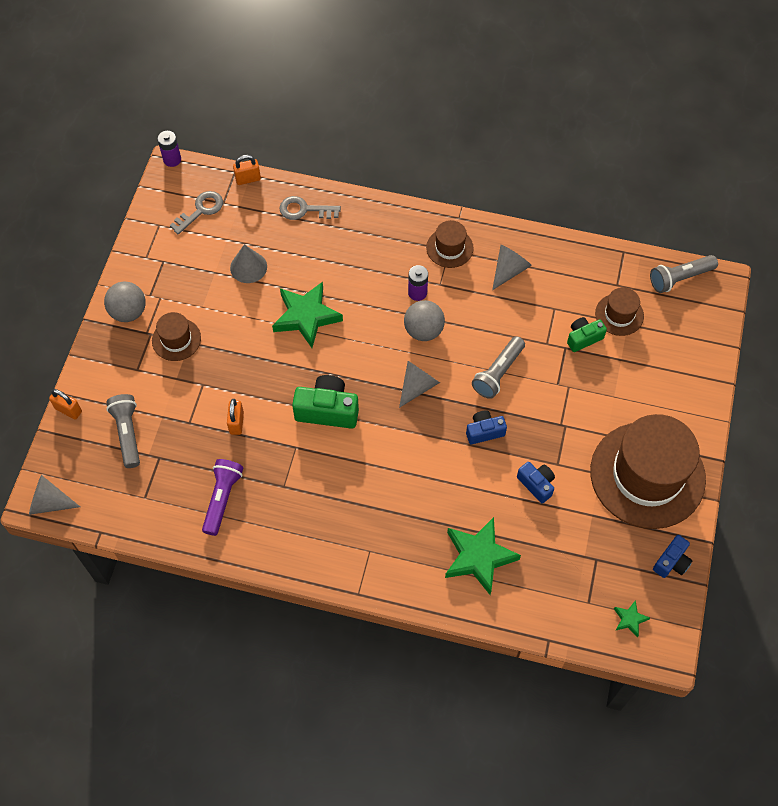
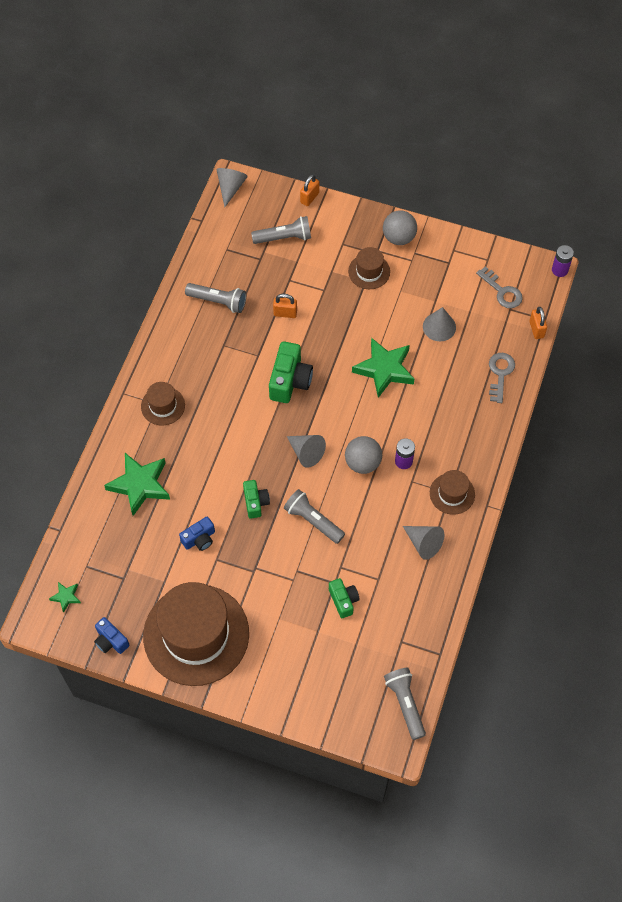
camera: 95 degrees right, 0 degrees up
(222, 499) = (218, 301): purple flashlight -> grey flashlight
(484, 431) = (255, 502): blue camera -> green camera
(619, 314) = (367, 638): brown hat -> brown hat (163, 406)

